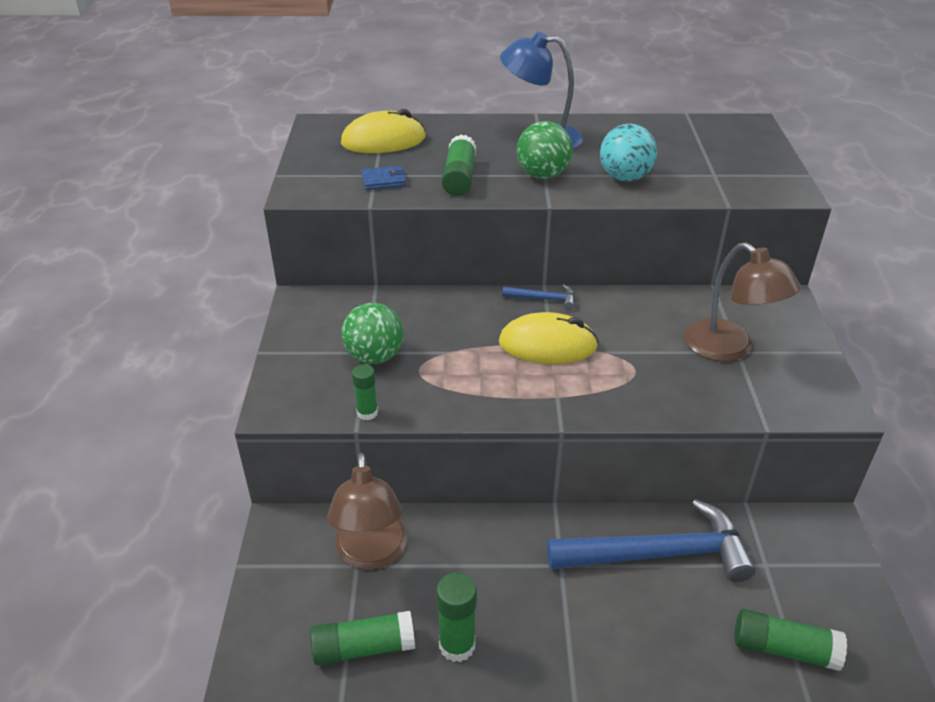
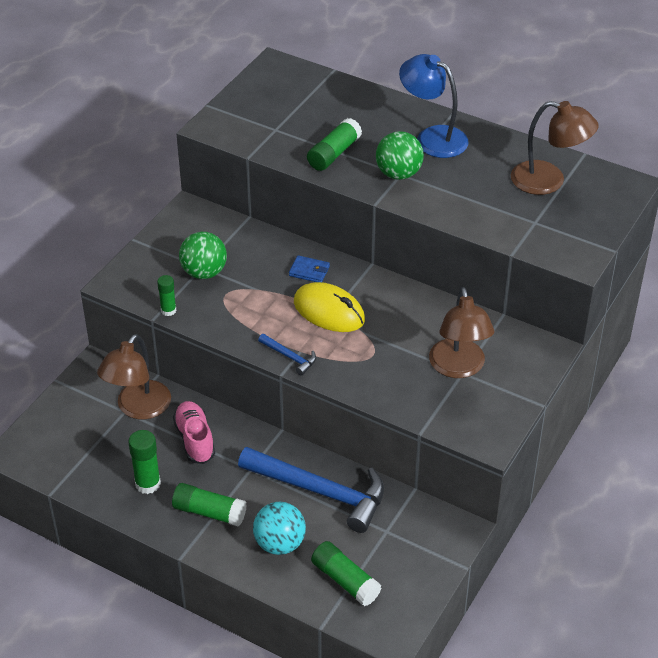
camera: 30 degrees right, 5 degrees up
(364, 648) = (94, 460): green glue stick -> green glue stick (209, 512)
(383, 141) = (309, 98): yellow mouse -> none
(383, 181) = (277, 137): blue wallet -> blue wallet (309, 271)
(469, 560) = (195, 439): none -> pink shoe
(543, 299) = (360, 275): blue hammer -> blue hammer (290, 357)
(625, 177) = (459, 199): turquoise ball -> turquoise ball (279, 544)
(684, 141) = (549, 181): none -> brown lamp

